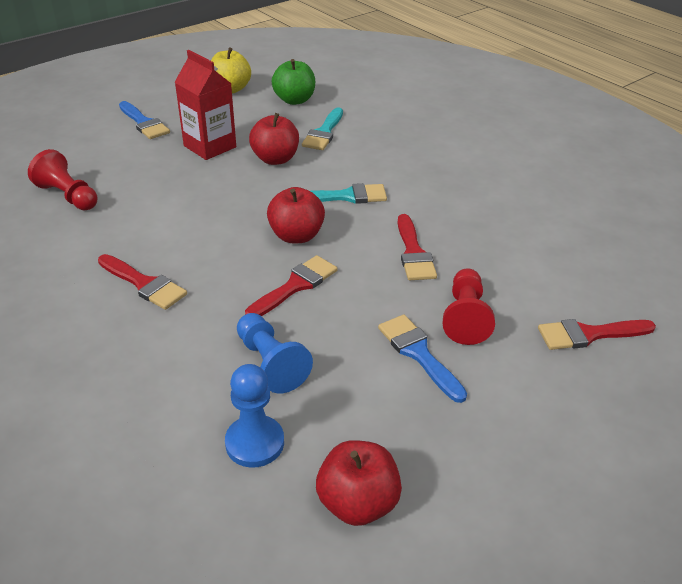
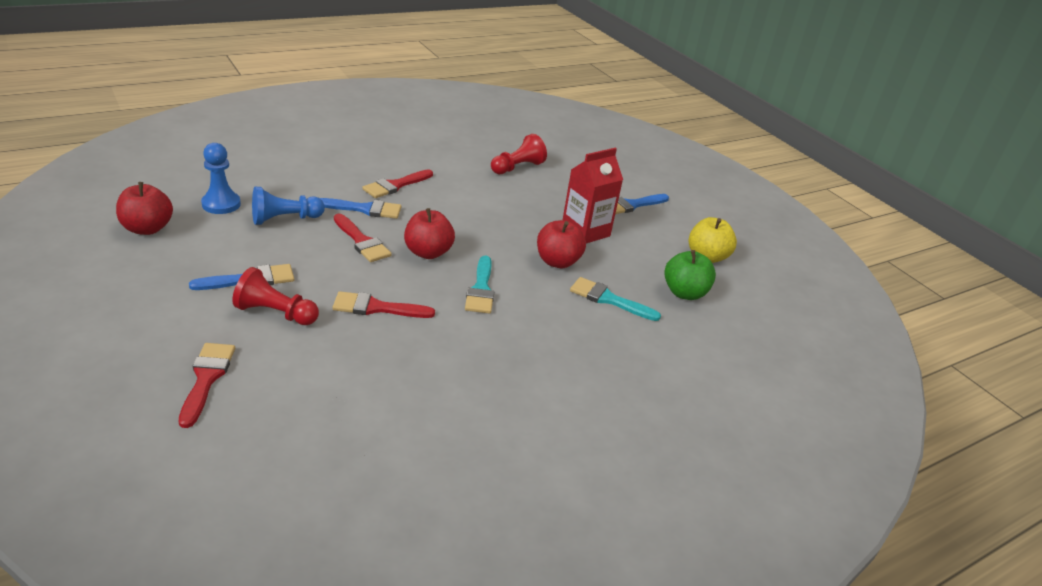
camera: 95 degrees right, 5 degrees down
(217, 298) = (364, 209): none -> blue brush

